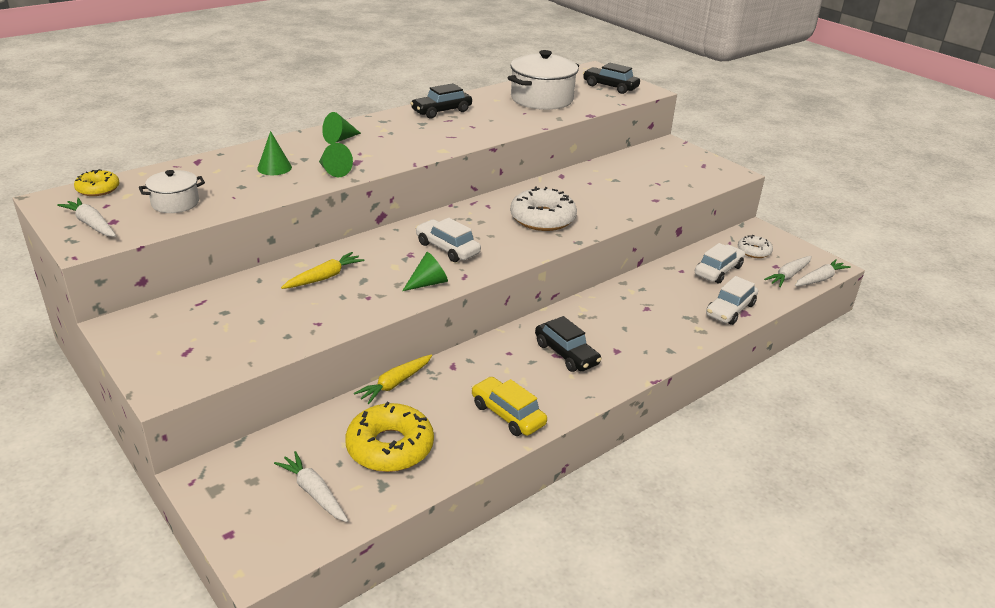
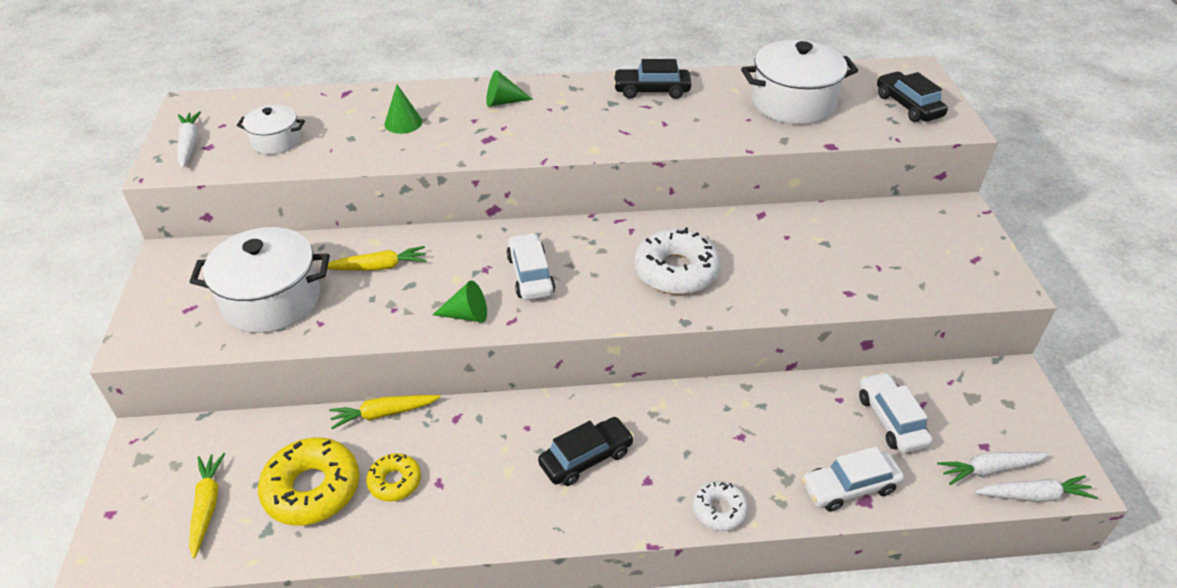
camera: 35 degrees right, 10 degrees up
(98, 189) = (235, 103): yellow donut -> yellow donut (395, 482)
(257, 323) = (271, 300): none -> white pot
(314, 493) = (207, 507): white carrot -> yellow carrot
(333, 171) = (453, 145): green cone -> none
(508, 414) = (453, 508): yellow car -> none
(566, 354) = (586, 458): black car -> black car turned 120 degrees counterclockwise
(718, 271) = (891, 420): white car -> white car turned 90 degrees counterclockwise
(754, 251) = (973, 409): white donut -> white donut (719, 510)

